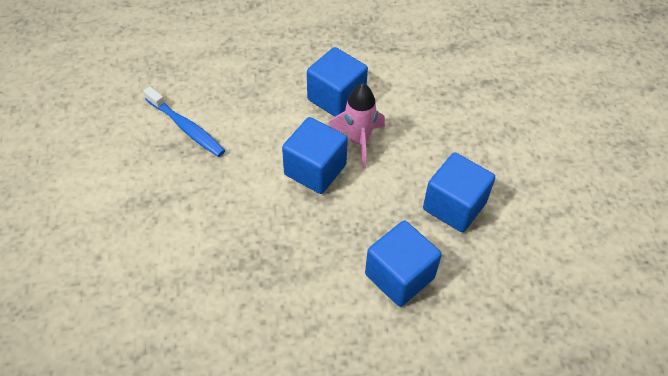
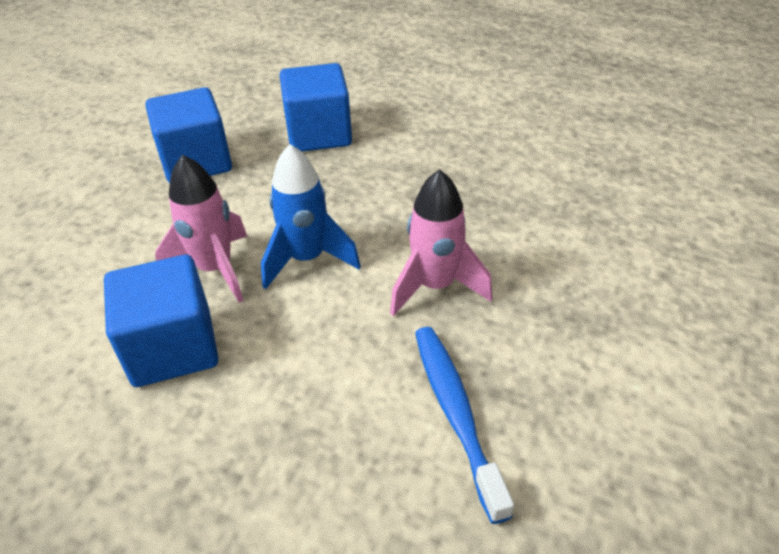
camera: 145 degrees left, 10 degrees down
(232, 186) = (435, 286): none -> pink rocket
(315, 170) = (307, 259): blue cube -> blue rocket

